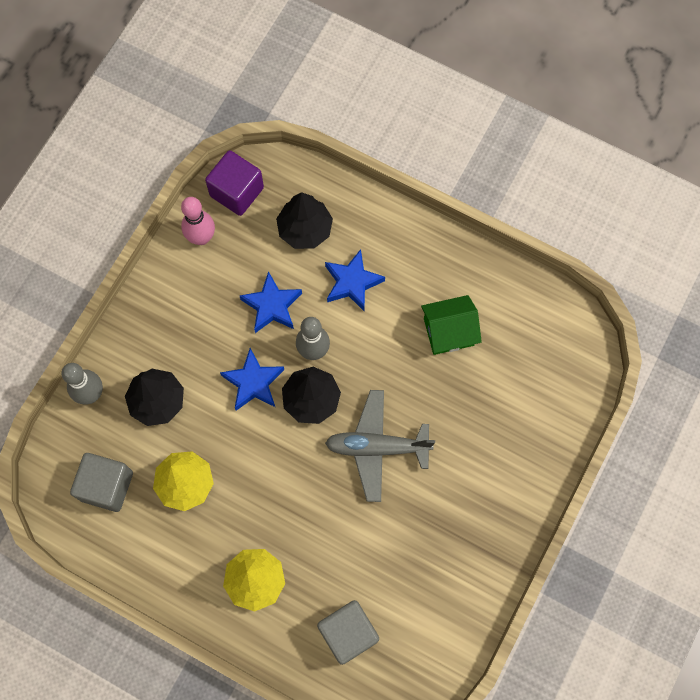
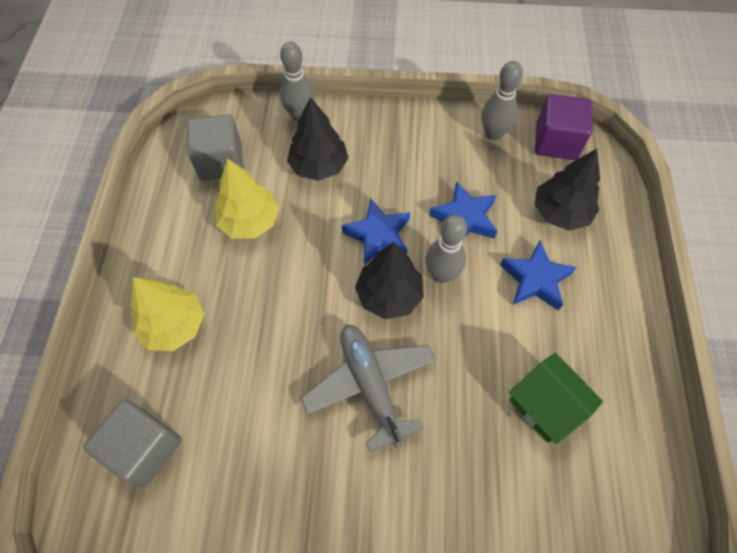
camera: 65 degrees right, 10 degrees down
(201, 237) = (493, 134): pink bowling pin -> grey bowling pin

